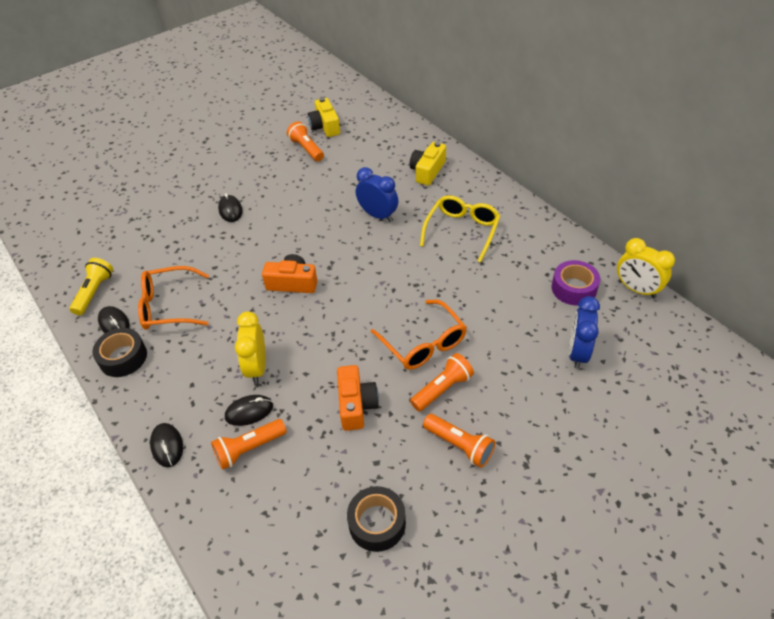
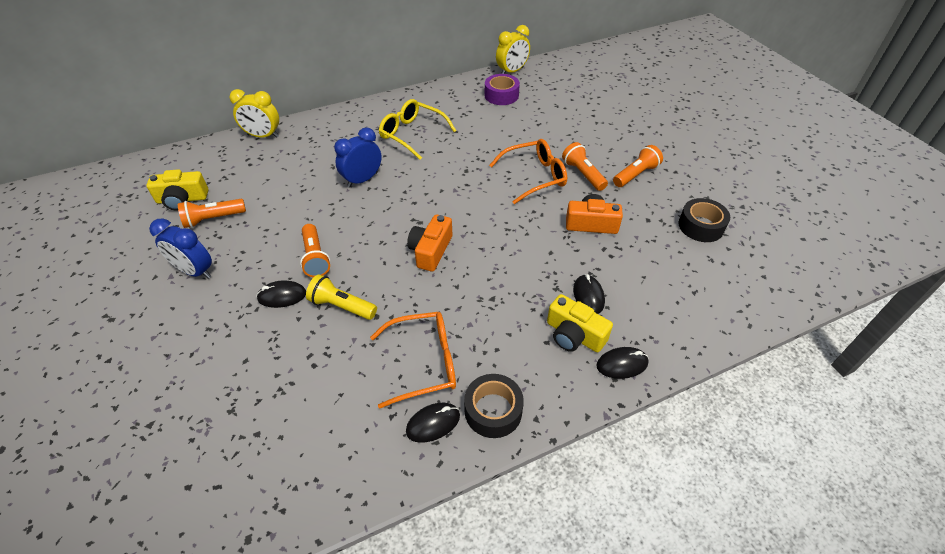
camera: 80 degrees left, 0 degrees up
(94, 292) = (365, 452): yellow flashlight -> yellow flashlight (342, 306)
(169, 306) = (424, 363): orange glasses -> orange glasses turned 105 degrees counterclockwise
(249, 449) = (630, 298): orange flashlight -> orange flashlight (315, 257)
(257, 367) = (535, 286): yellow clock -> yellow clock (263, 136)
(427, 171) = (318, 139): yellow camera -> yellow camera (574, 335)
(577, 353) = (562, 107): blue clock -> blue clock (195, 271)

